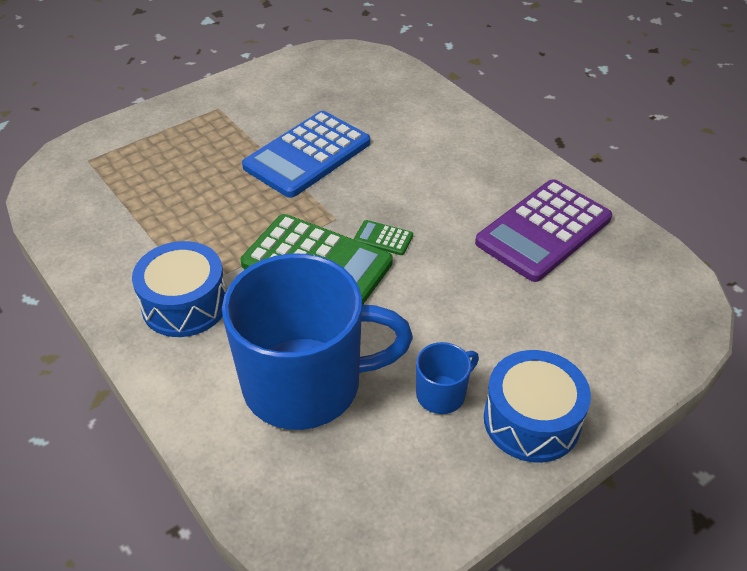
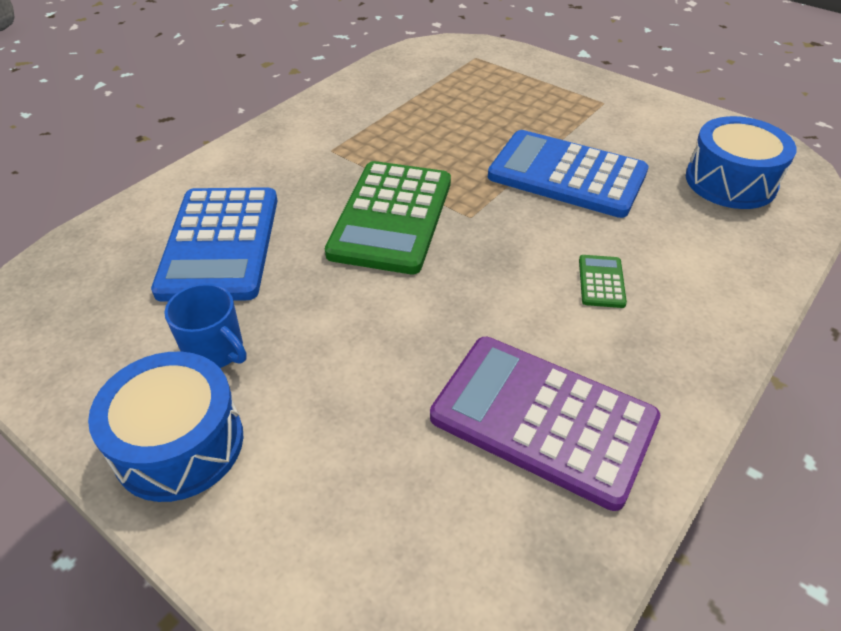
camera: 75 degrees right, 0 degrees up
(185, 304) = (309, 150): blue drum -> blue drum (730, 182)
(306, 384) = (220, 244): blue mug -> blue calculator
(383, 238) = (454, 259): green calculator -> green calculator (601, 282)

